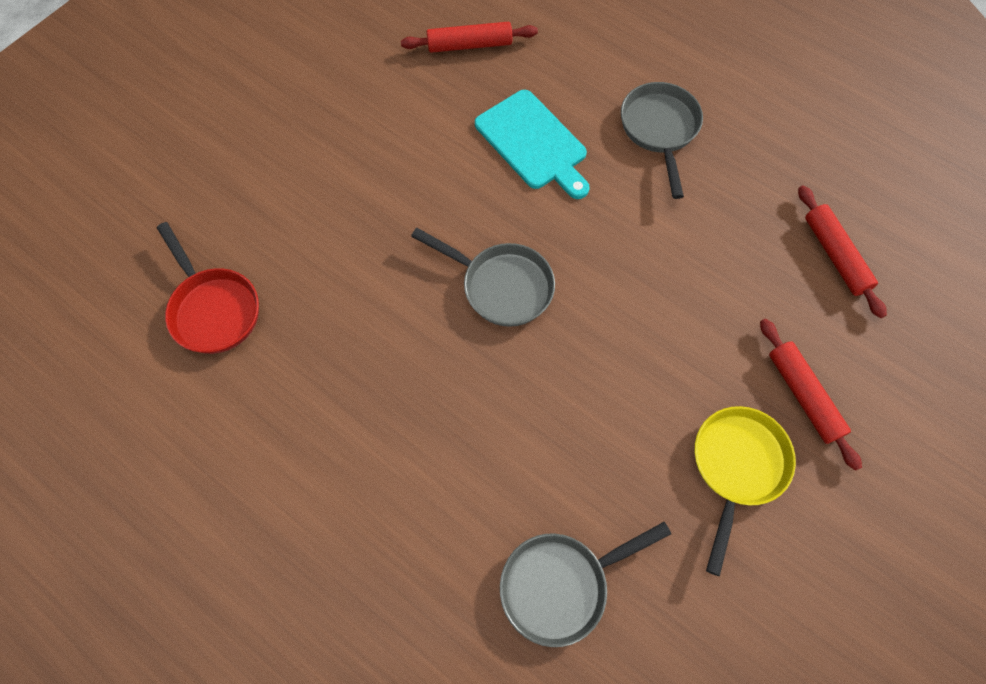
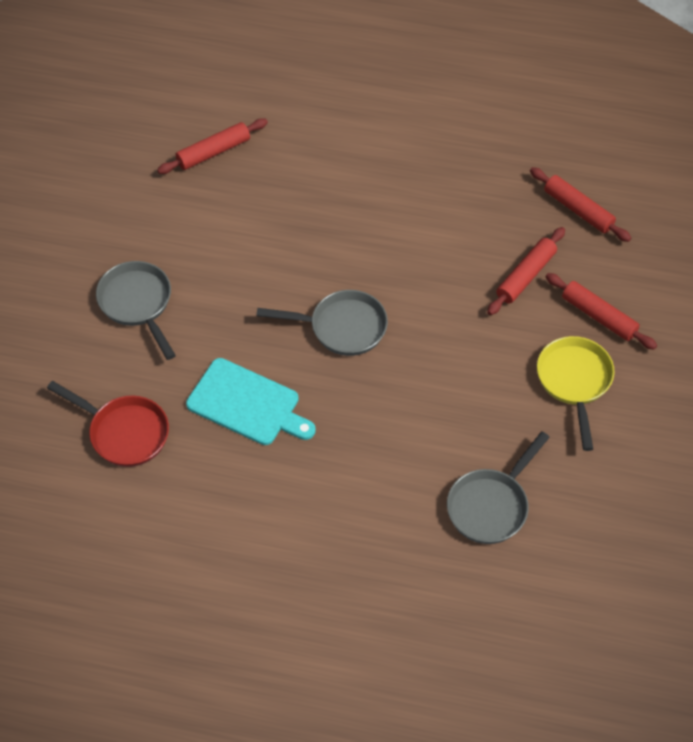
camera: 25 degrees left, 10 degrees down
(533, 143) = (309, 211): turquoise cutting board -> turquoise cutting board (247, 404)
(659, 130) = (404, 165): grey pan -> grey pan (137, 304)
(737, 310) = (525, 276): none -> red rolling pin

